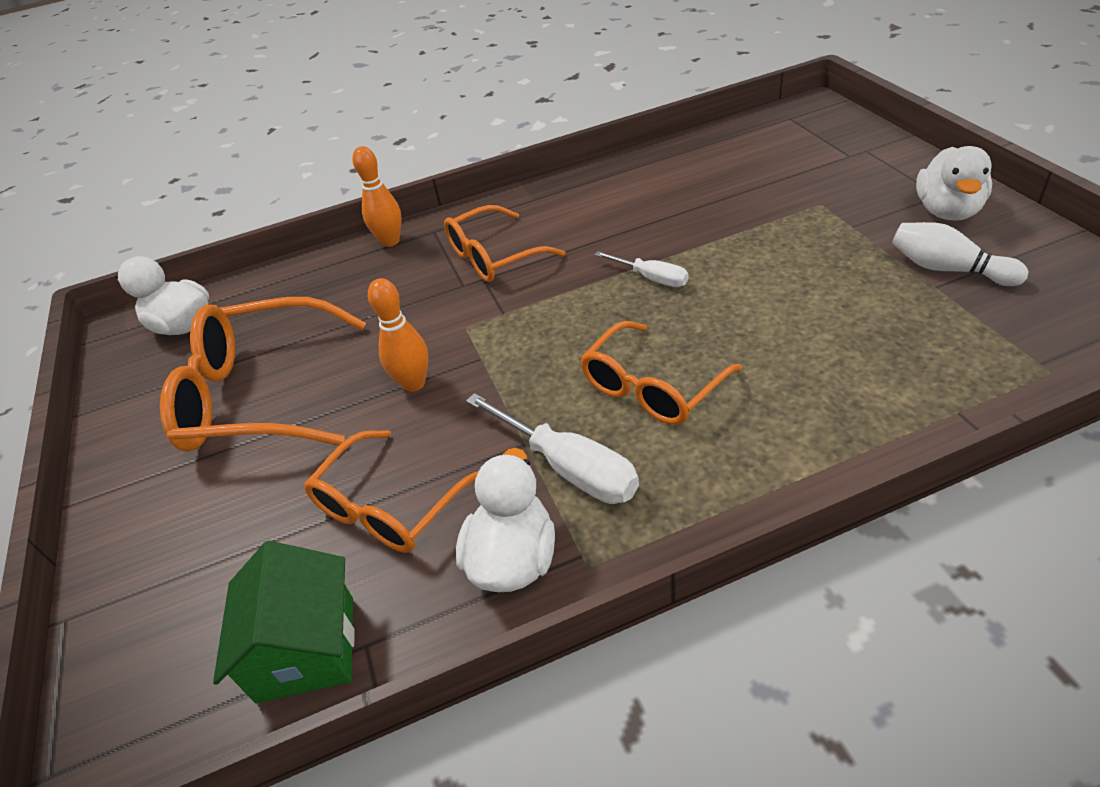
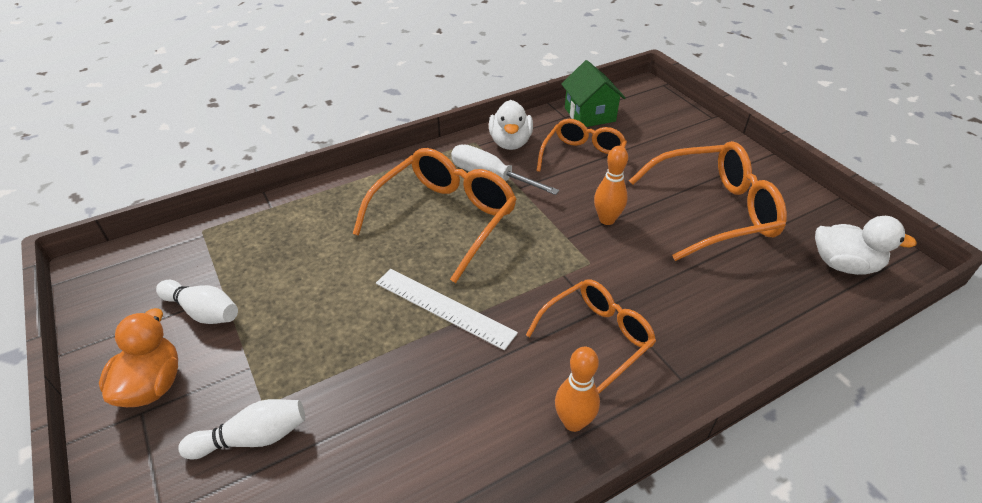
camera: 165 degrees right, 0 degrees up
(390, 241) = (722, 364): orange bowling pin -> orange bowling pin (573, 422)
(651, 278) = (444, 307): white screwdriver -> white ruler
(652, 387) = (444, 219): orange glasses -> orange glasses, size x1.55
(817, 185) = (253, 438): none -> white bowling pin
(947, 211) = (152, 385): white duck -> orange duck

